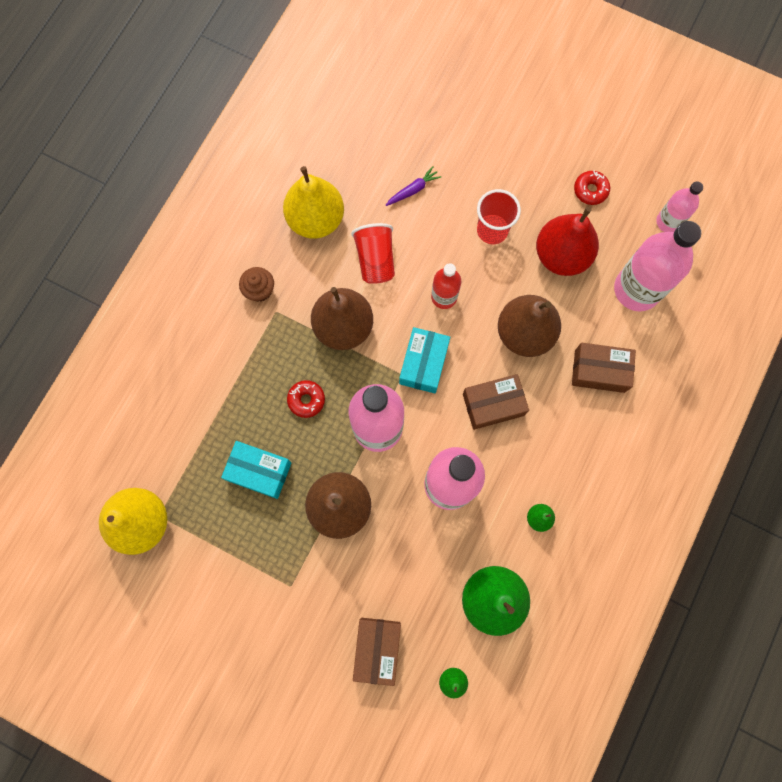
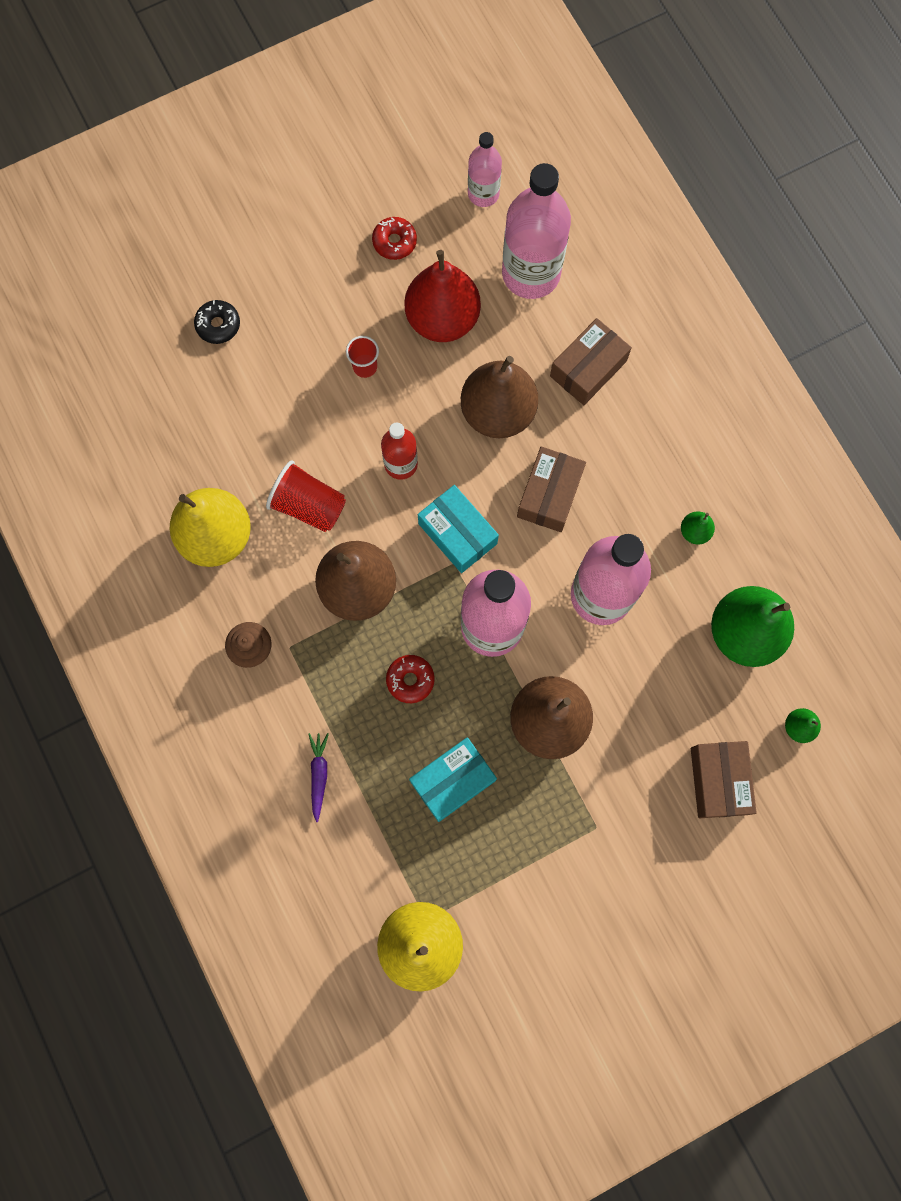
camera: 55 degrees left, 0 degrees up
(377, 649) = (718, 781): brown box -> brown box turned 45 degrees clockwise
(413, 190) = (260, 414): purple carrot -> purple carrot (319, 775)
(452, 125) = (218, 325): none -> black donut
(492, 230) = (365, 367): red cup -> red cup, size x0.61

